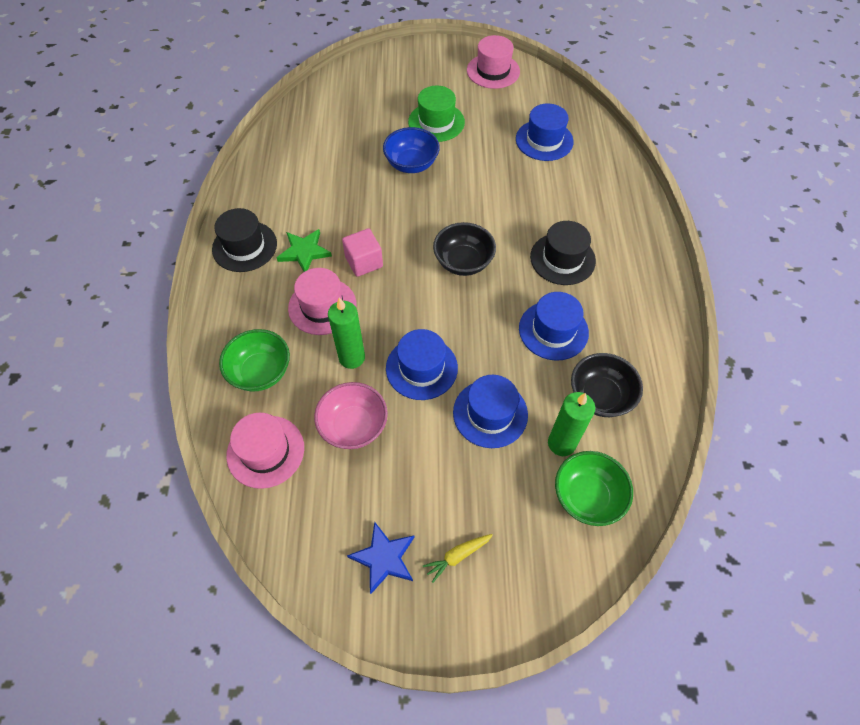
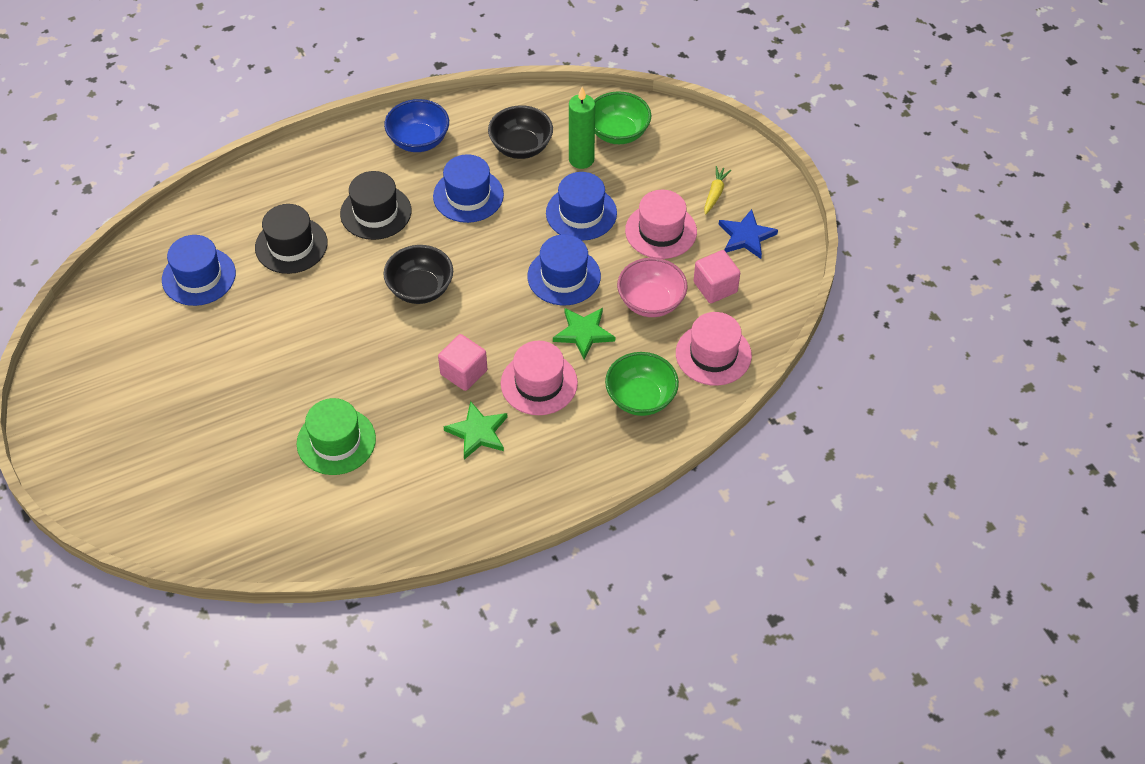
camera: 115 degrees left, 5 degrees down
(244, 246) = (499, 493): black hat -> black hat (291, 245)
(338, 492) = (715, 287): none -> pink cube
(352, 357) = (583, 333): green candle -> green star
(411, 164) = (294, 388): blue bowl -> blue bowl (419, 140)
(436, 122) = (208, 391): green hat -> green hat (336, 441)
(457, 556) = (715, 193): yellow carrot -> yellow carrot turned 105 degrees counterclockwise
(493, 71) = (80, 367): pink hat -> pink hat (661, 231)

